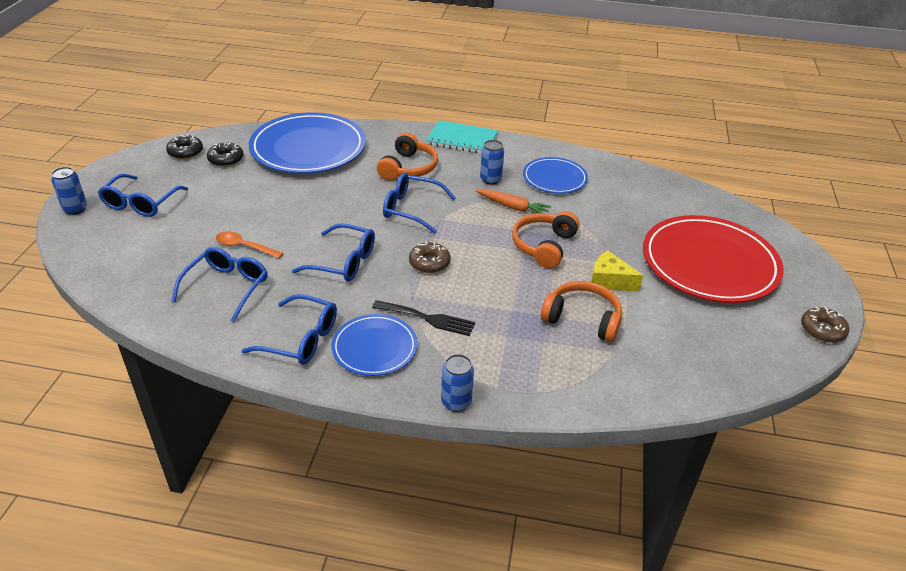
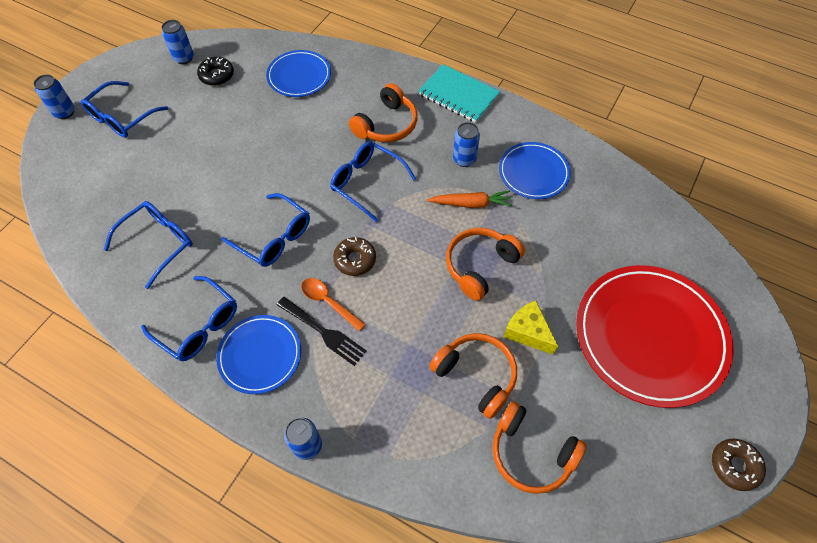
camera: 20 degrees right, 20 degrees up
(185, 152) = (184, 58): black donut -> blue can
(244, 247) = (192, 195): orange spoon -> orange spoon (328, 302)
(308, 148) = (299, 76): blue plate -> blue plate, size x0.54
(512, 207) = (471, 204): orange carrot -> orange carrot turned 45 degrees counterclockwise
(659, 360) = (531, 453): none -> orange headphones

